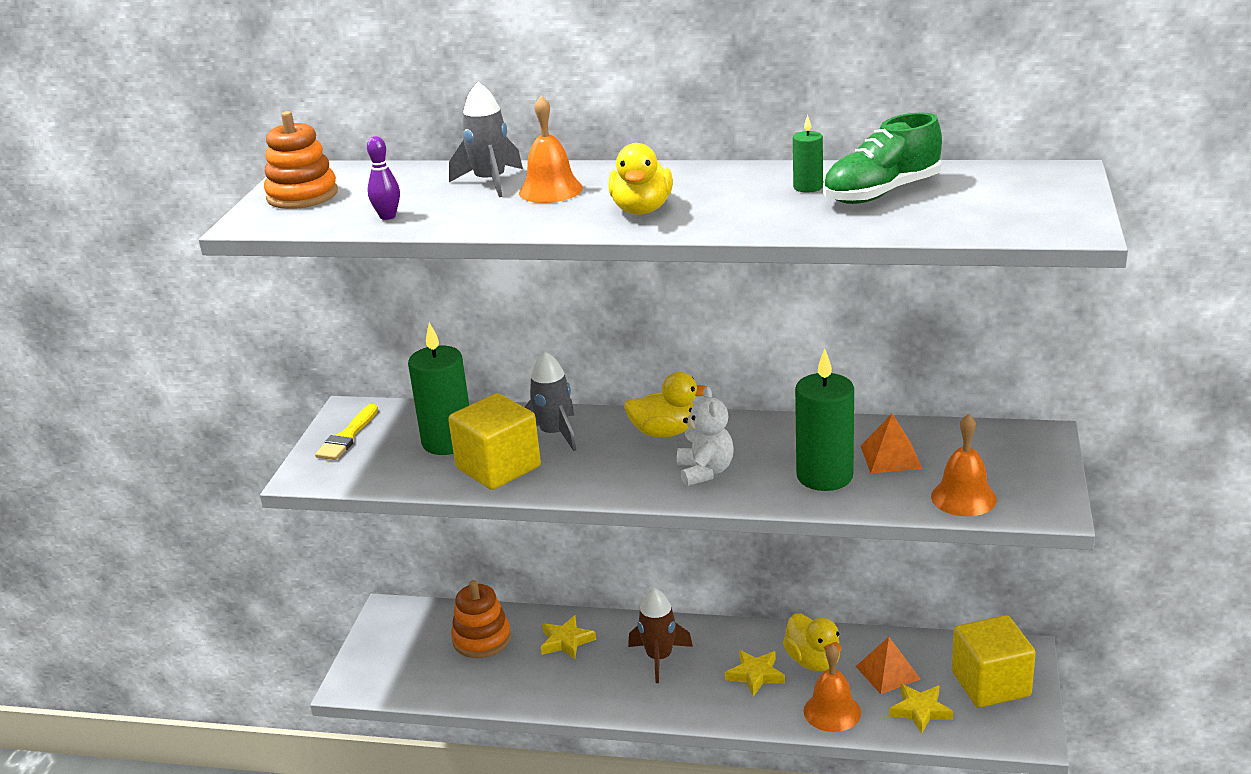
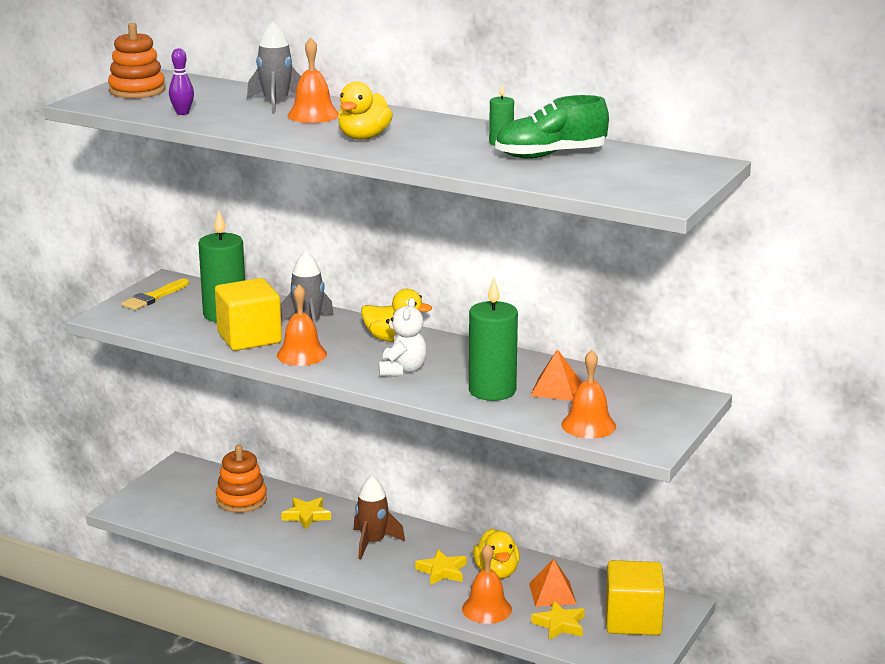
camera: 15 degrees right, 5 degrees down
(575, 477) = (301, 354): none -> orange bell

